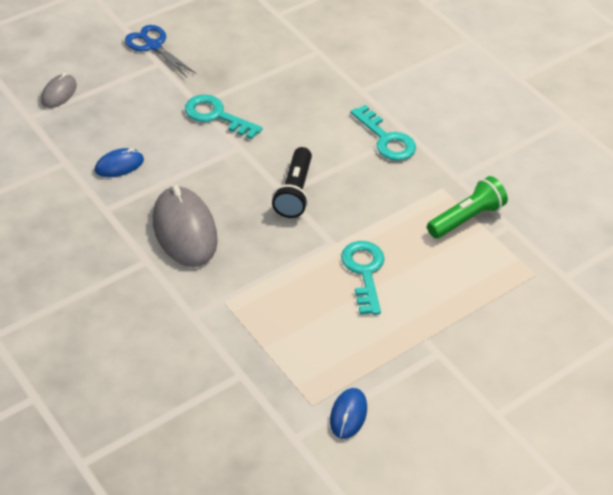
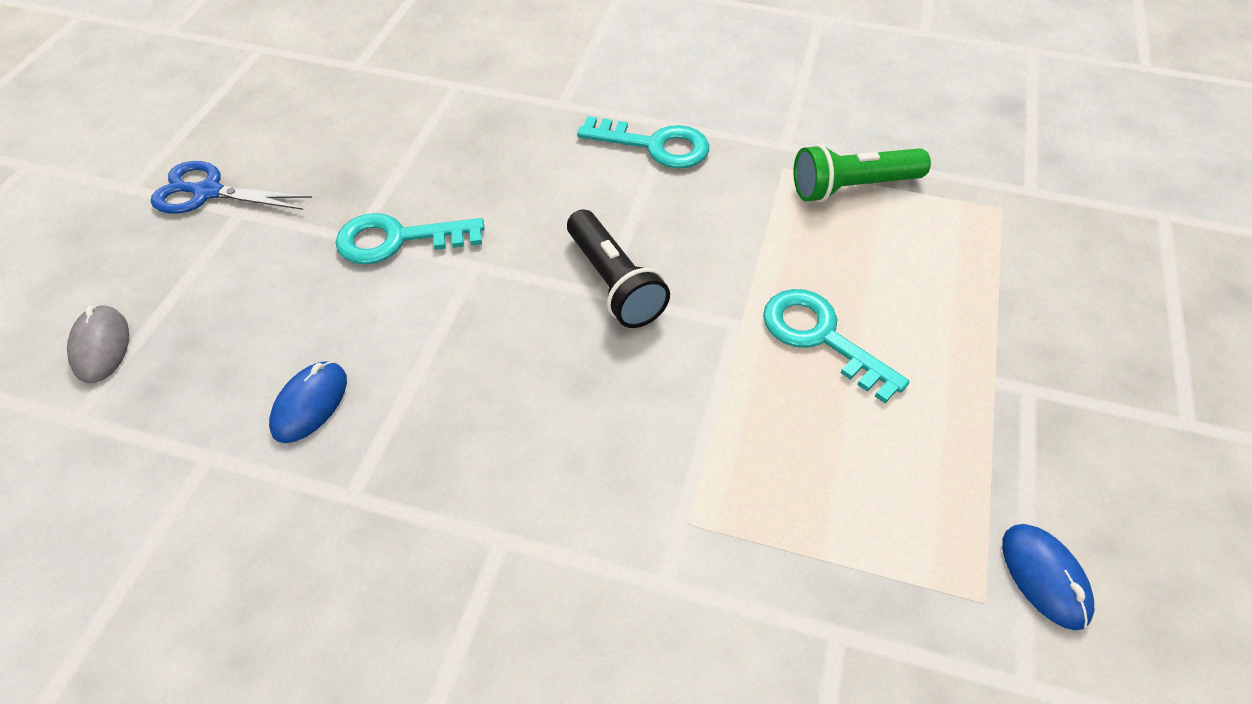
camera: 35 degrees left, 5 degrees up
(184, 230) = (514, 444): grey mouse -> none
(466, 218) = (852, 187): green flashlight -> green flashlight turned 120 degrees counterclockwise

